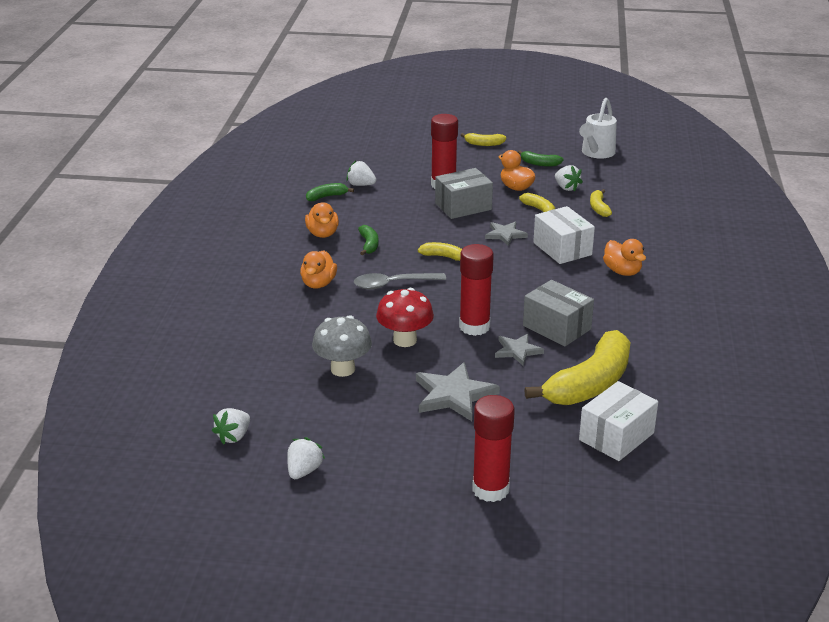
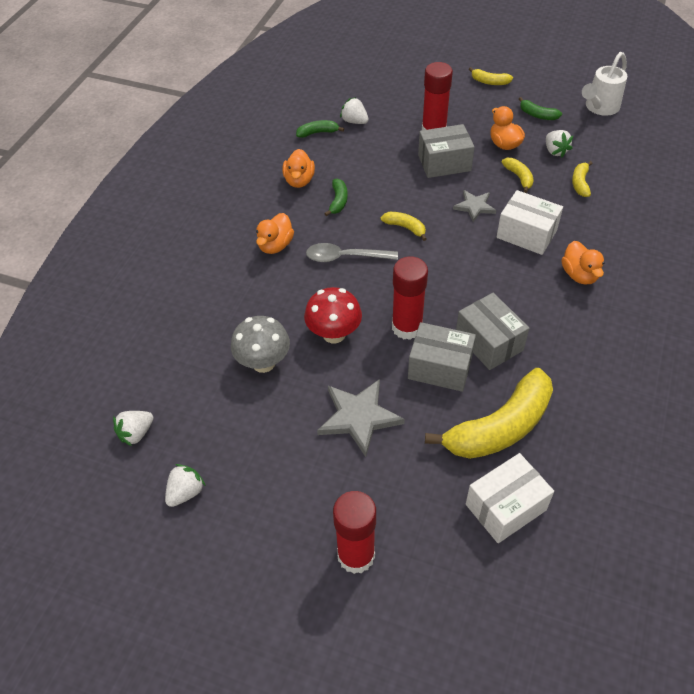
camera: 15 degrees right, 20 degrees up
(517, 351) = (440, 368): grey star -> grey box
(562, 249) = (526, 234): white box -> white box turned 45 degrees counterclockwise

